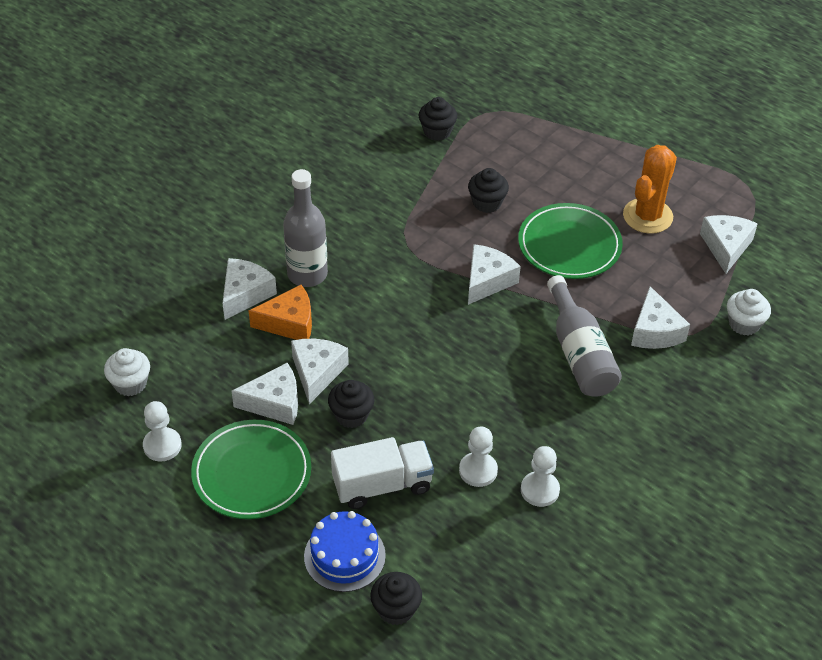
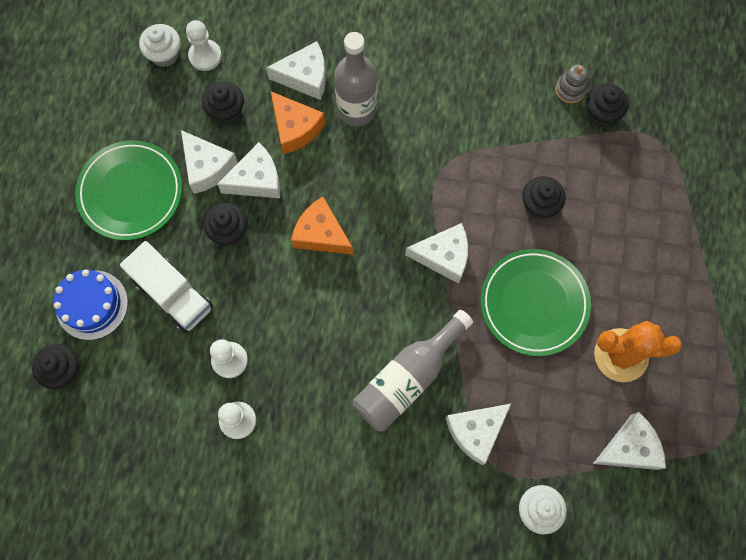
camera: 60 degrees right, 25 degrees up
(162, 445) = (120, 114): white pawn -> white pawn (205, 56)
(230, 364) = (226, 111): none -> black cupcake
(402, 139) = (570, 89): none -> grey stacking toy
(405, 351) = (321, 234): none -> orange cheese

